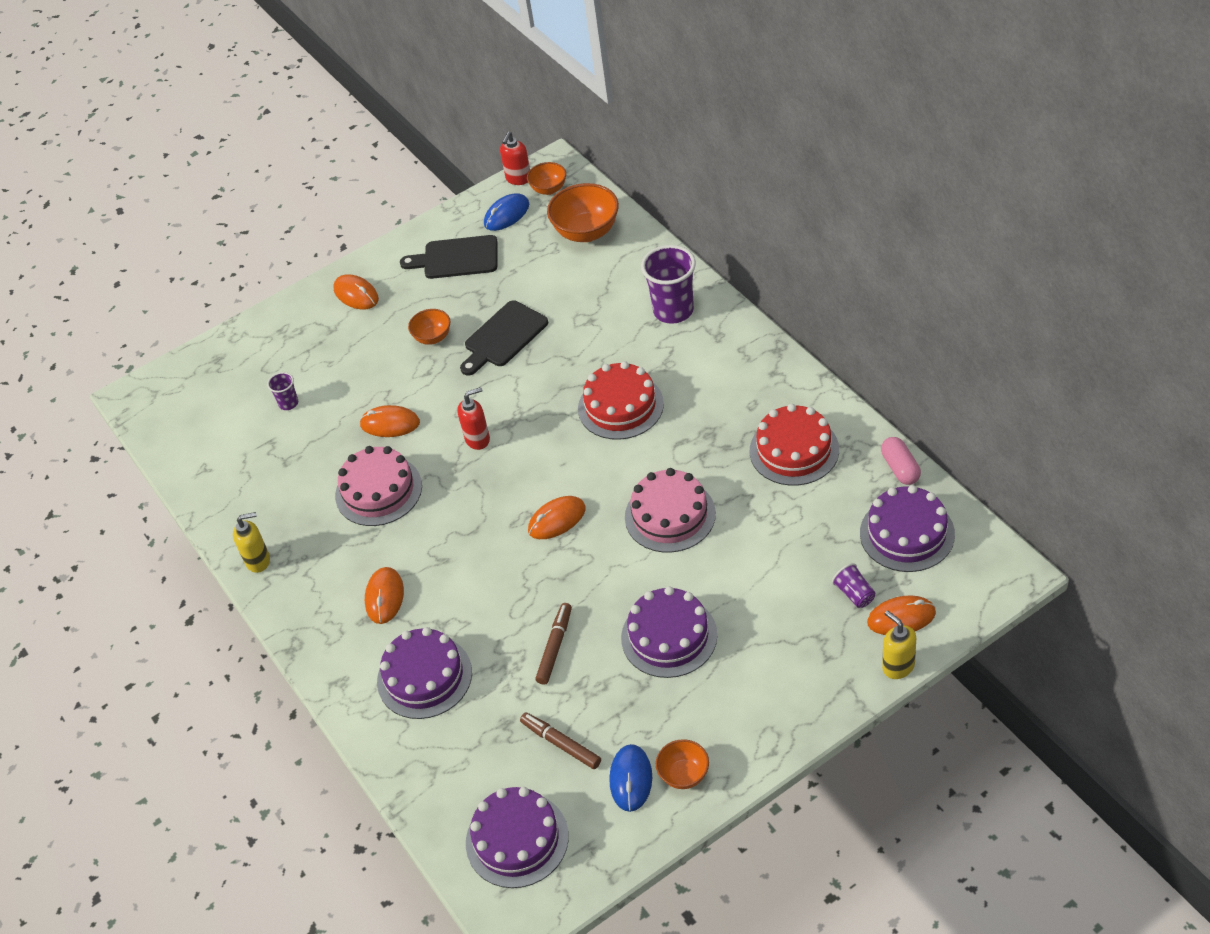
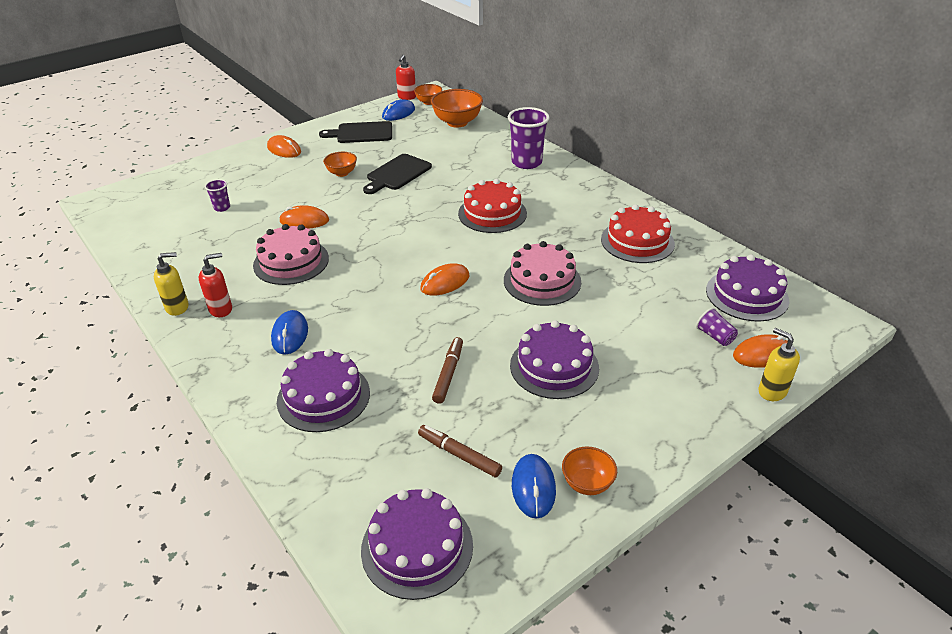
camera: 10 degrees left, 10 degrees down
(384, 597) = (290, 334): orange mouse -> blue mouse
(478, 439) = (376, 231): red soap dispenser -> red soap dispenser (221, 309)
(900, 468) = (727, 253): pink capsule -> none

